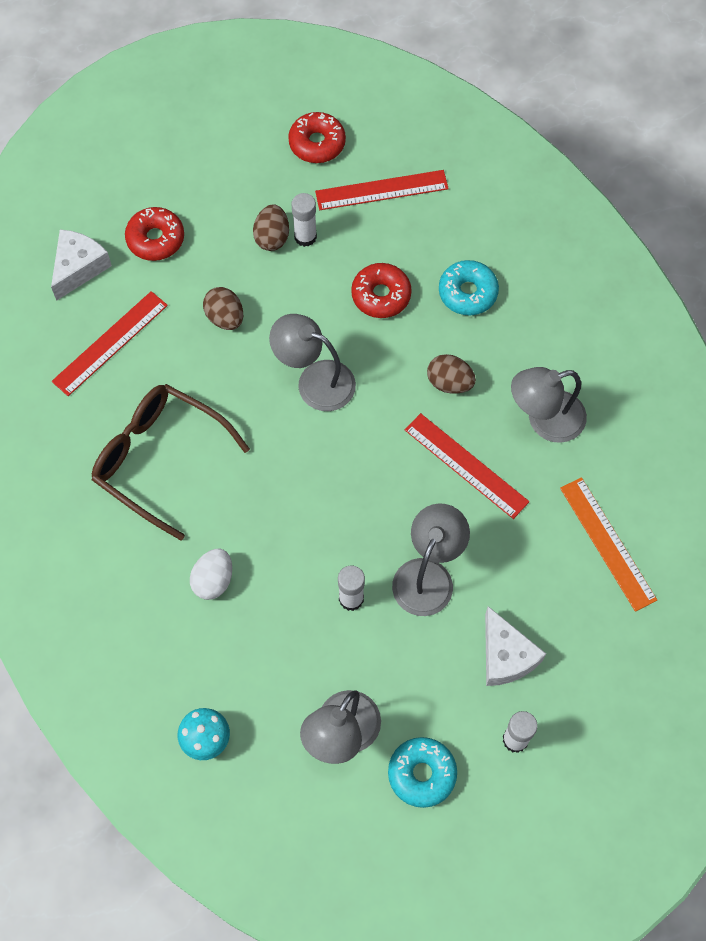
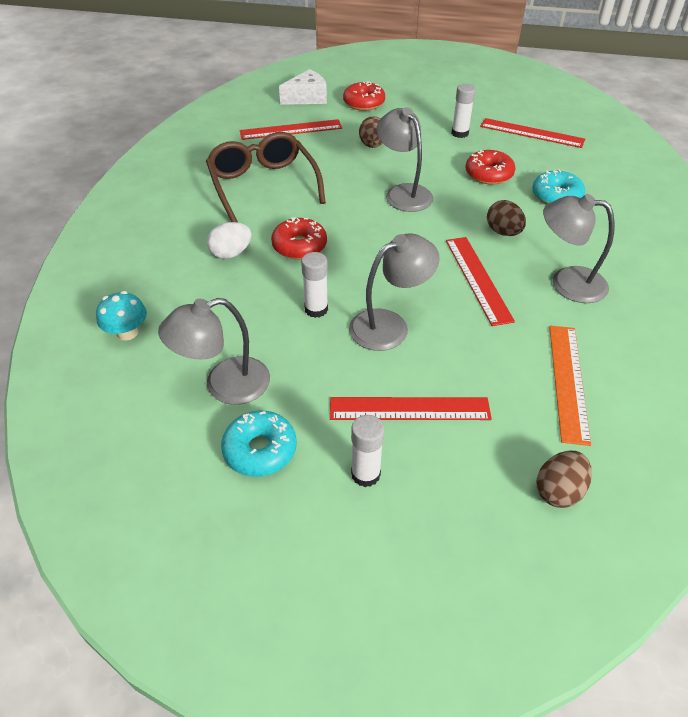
camera: 35 degrees right, 20 degrees down
(272, 237) = (437, 126): brown egg -> brown egg (558, 491)
(317, 143) = (504, 102): red donut -> red donut (299, 246)
(505, 656) = (409, 409): white cheese -> red ruler

